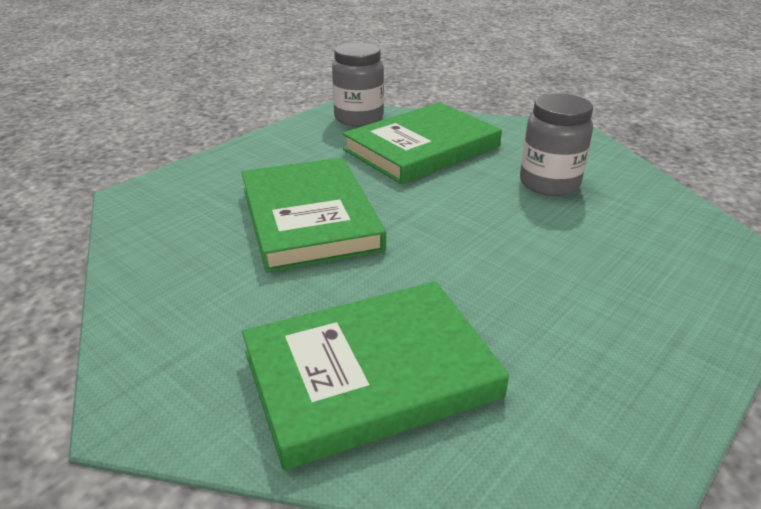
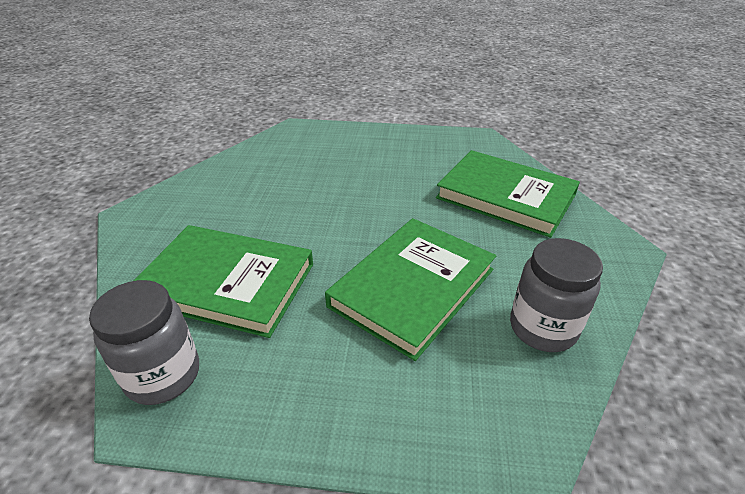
camera: 125 degrees left, 5 degrees up
(549, 183) = (252, 199): grey jar -> grey jar (542, 328)

